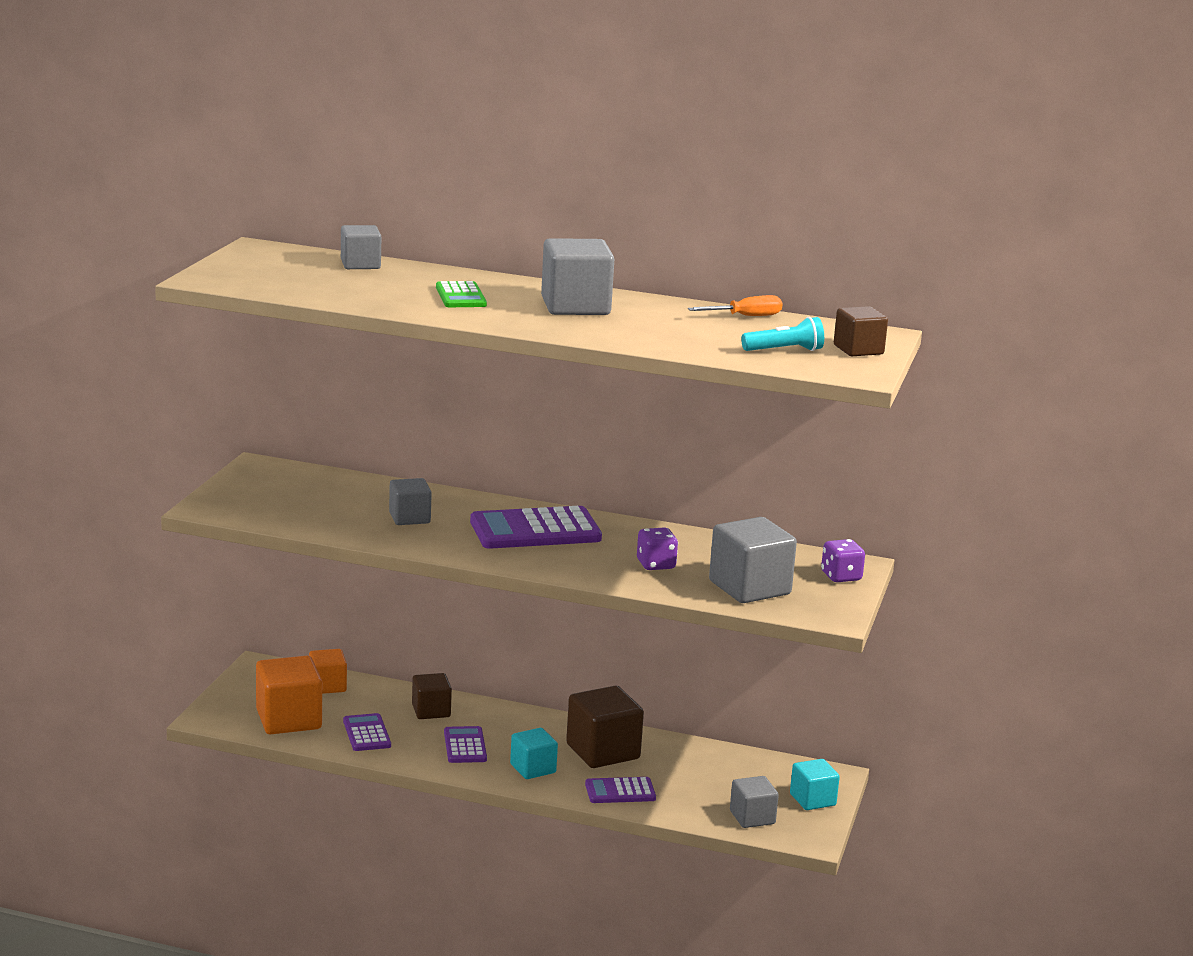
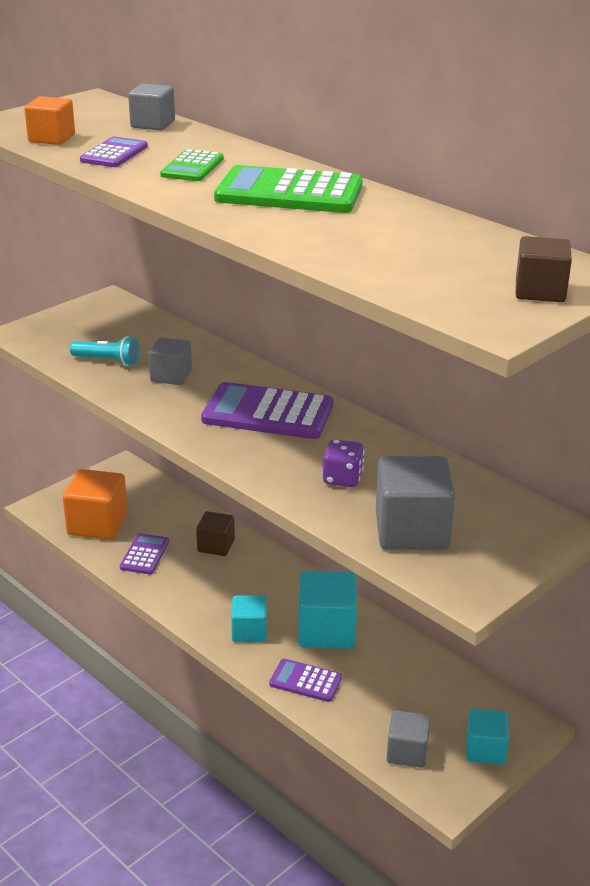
camera: 30 degrees right, 10 degrees up
(327, 686) = (156, 499): orange cube -> orange cube (52, 138)
(465, 746) = (212, 590): purple calculator -> purple calculator (114, 154)
(575, 306) = (289, 193): grey cube -> green calculator
(603, 751) = (326, 631): brown cube -> turquoise cube
(746, 316) = (460, 229): orange screwdriver -> none
(785, 350) = (447, 278): turquoise flashlight -> turquoise flashlight (108, 361)
(841, 577) = (527, 540): purple dice -> none

